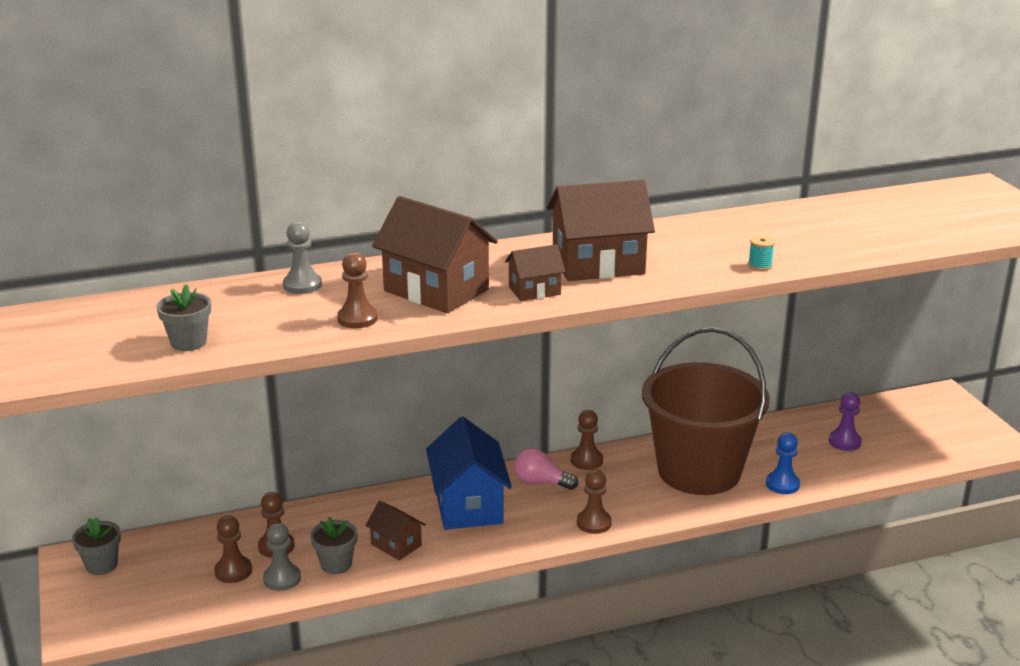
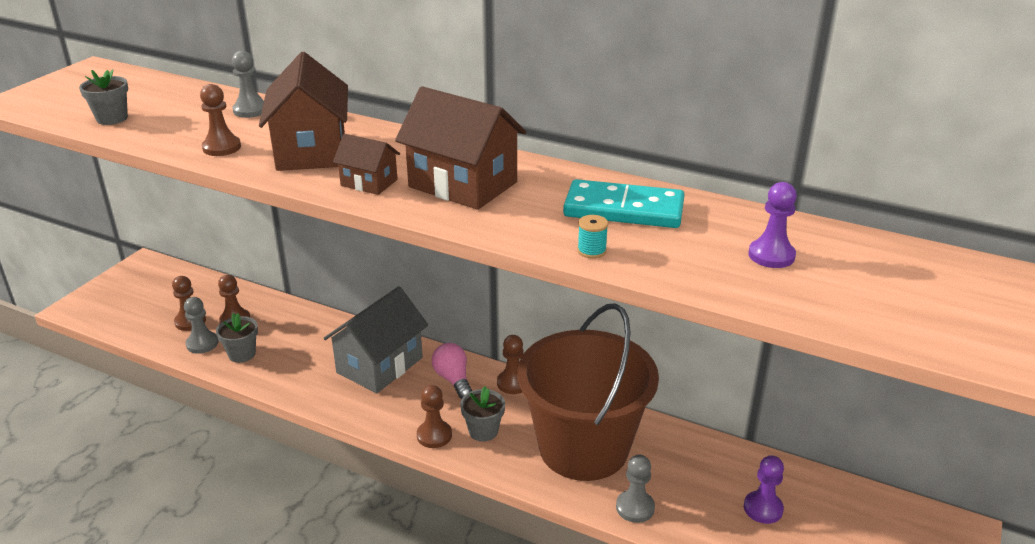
camera: 45 degrees right, 5 degrees up
(101, 565) = (146, 276): grey flower pot -> grey flower pot (483, 431)
(396, 545) = (293, 364): brown house -> none
(468, 505) = (380, 365): blue house -> grey house
(724, 236) = (623, 209): none -> turquoise domino
(782, 484) = (635, 507): blue pawn -> grey pawn
(846, 226) = (771, 255): none -> purple pawn

